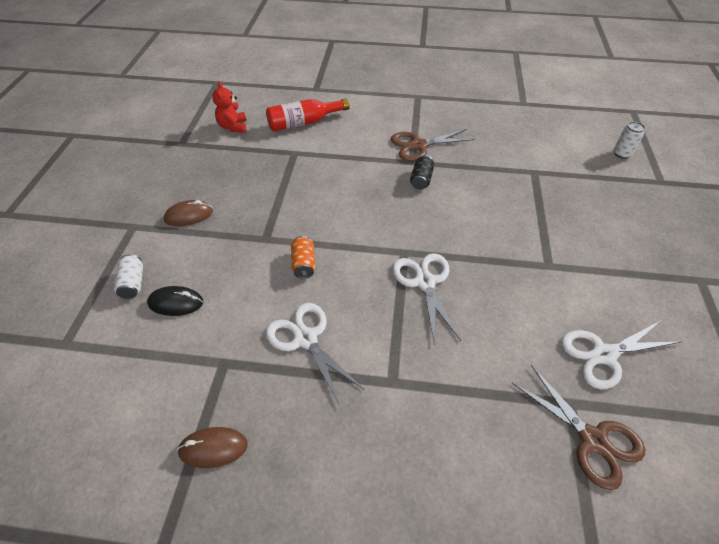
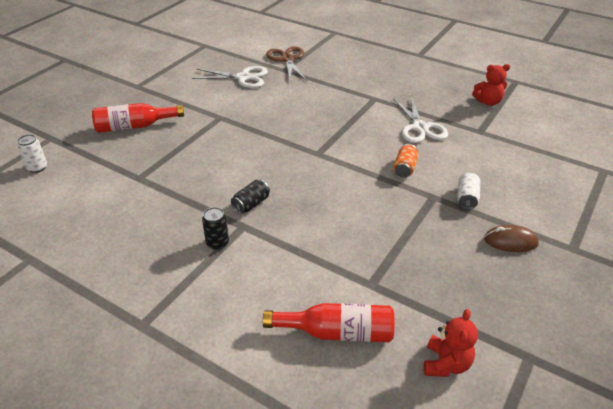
camera: 155 degrees left, 10 degrees down
(133, 283) = (558, 195): white can -> white can (466, 198)
(176, 303) = (517, 172): black mouse -> none
(213, 448) = (488, 102): brown mouse -> red teddy bear
(418, 145) = (217, 243): brown scissors -> black can
(425, 282) = (317, 132): white scissors -> none
(613, 220) = (135, 126): none -> red bottle

